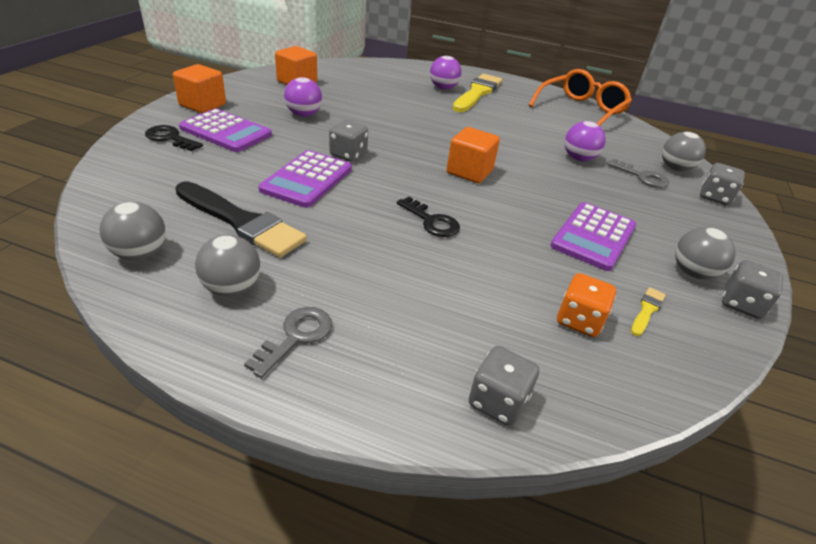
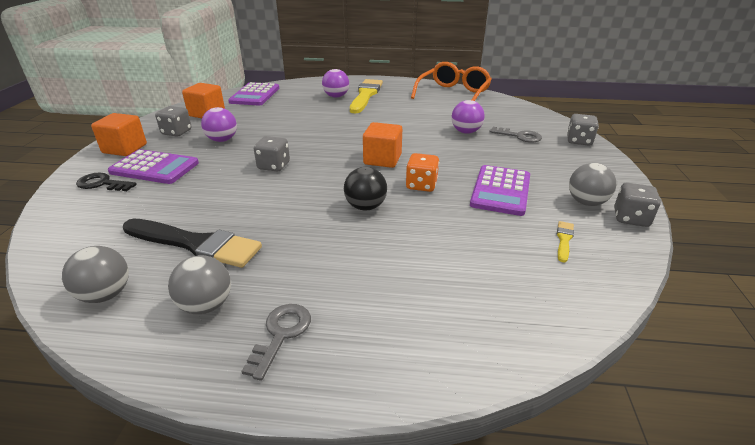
camera: 10 degrees left, 5 degrees down
(307, 179) = (244, 194): purple calculator -> purple calculator (255, 95)
(431, 221) = (365, 207): black key -> black ball
(498, 401) = (476, 345): grey dice -> grey dice (176, 132)
(579, 320) = (515, 261): orange dice -> orange dice (421, 185)
(675, 168) = (541, 125): grey ball -> none

